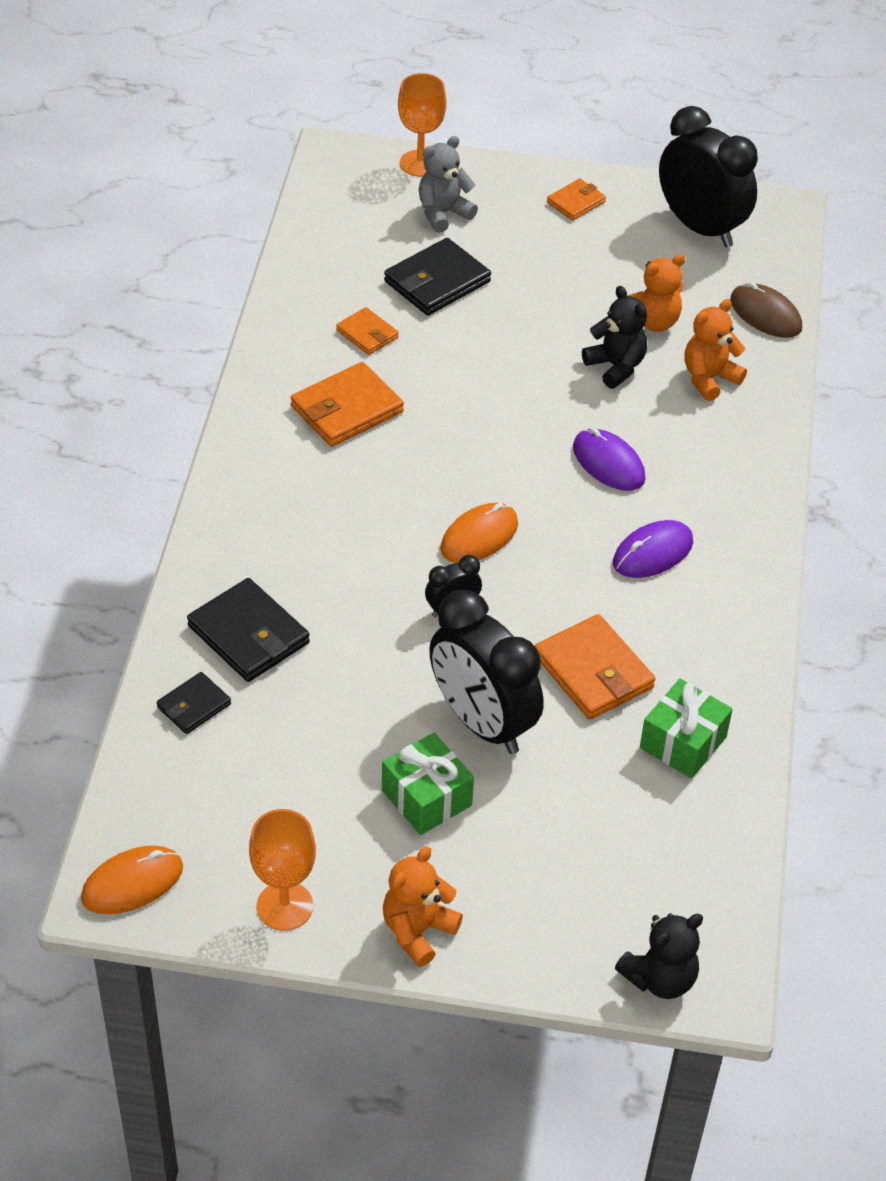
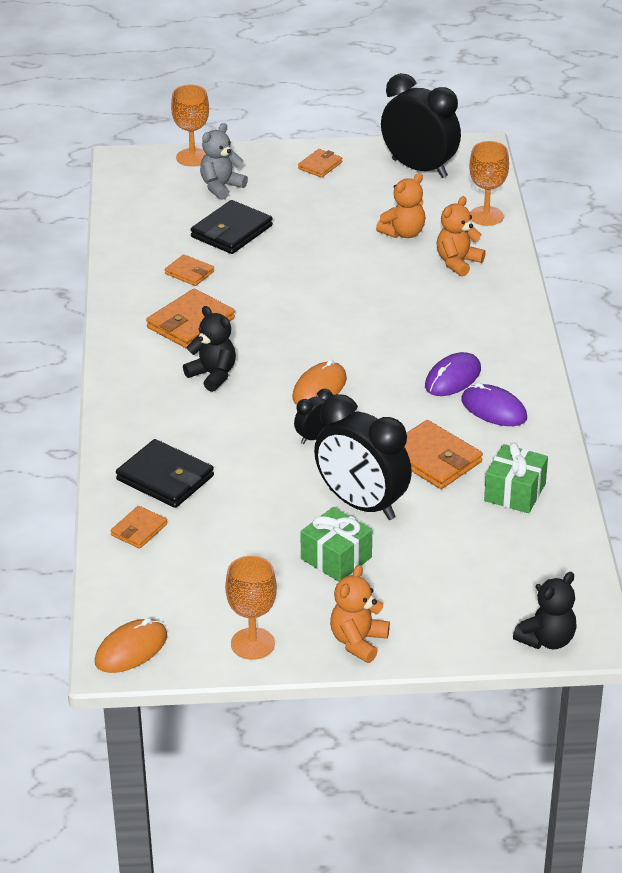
camera: 10 degrees left, 10 degrees down
(194, 706) = (139, 530): black wallet -> orange wallet
(608, 463) = (401, 327): purple mouse -> purple mouse (494, 409)
(616, 367) = (385, 265): black teddy bear -> black teddy bear (213, 375)
(765, 314) = (486, 216): brown mouse -> orange goblet

